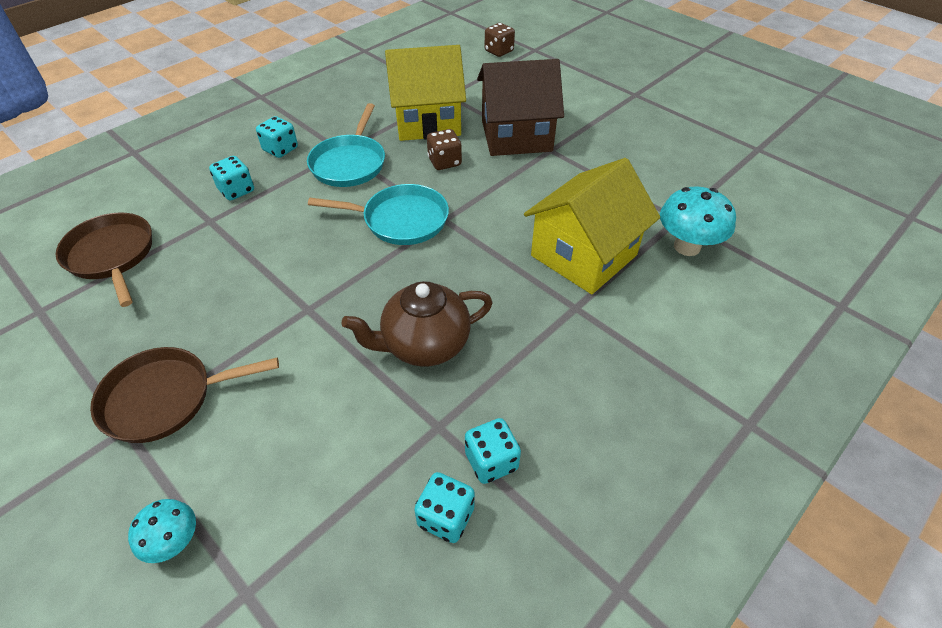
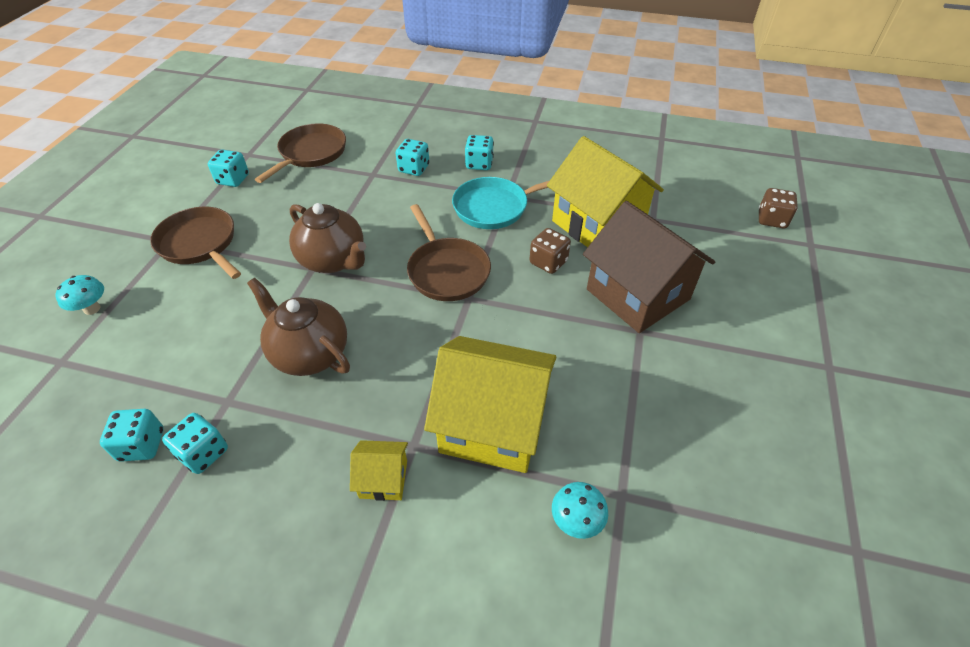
camera: 60 degrees right, 0 degrees up
(74, 338) = (233, 180): none -> turquoise dice
(312, 290) = (333, 260): none -> brown teapot
(400, 220) = (447, 271): turquoise pan -> brown pan
(597, 336) = (383, 479): none -> yellow house
(687, 246) = (576, 521): turquoise mushroom -> turquoise mushroom, size x0.59

